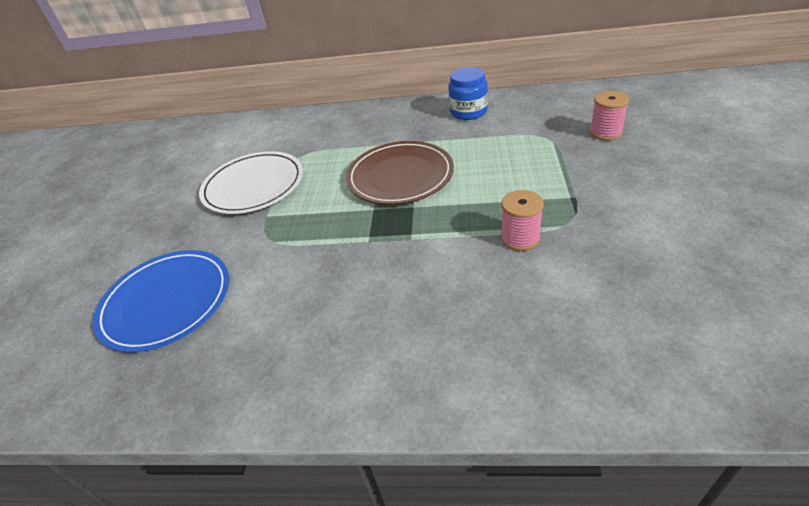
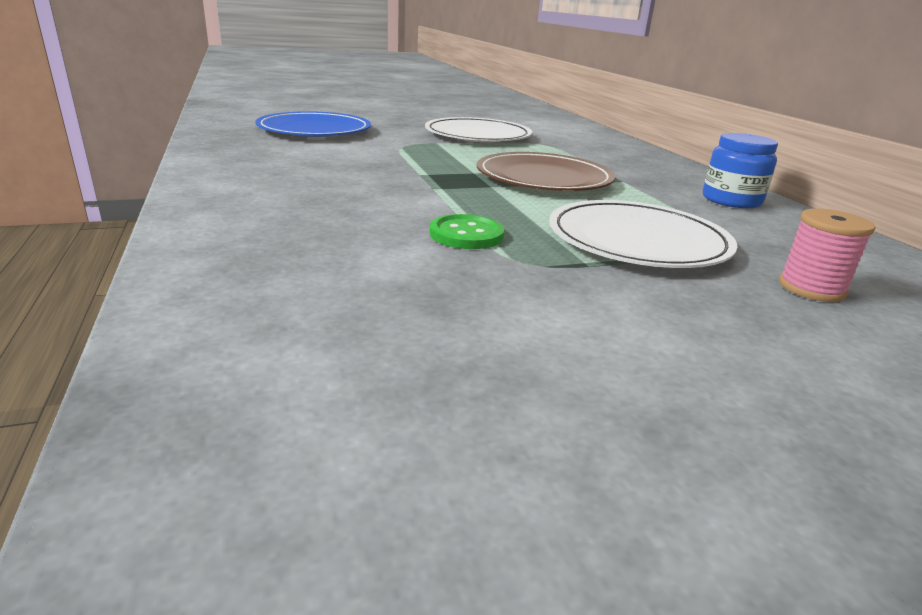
camera: 60 degrees right, 15 degrees down
(520, 238) = (466, 234): pink spool -> green button
(536, 168) = (637, 240): none -> white plate

